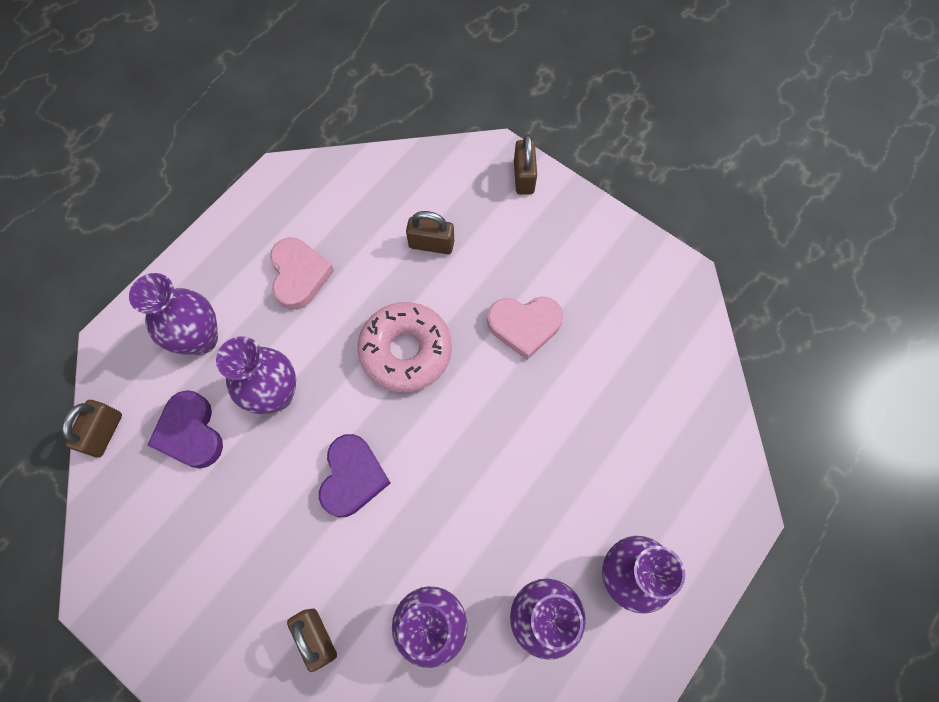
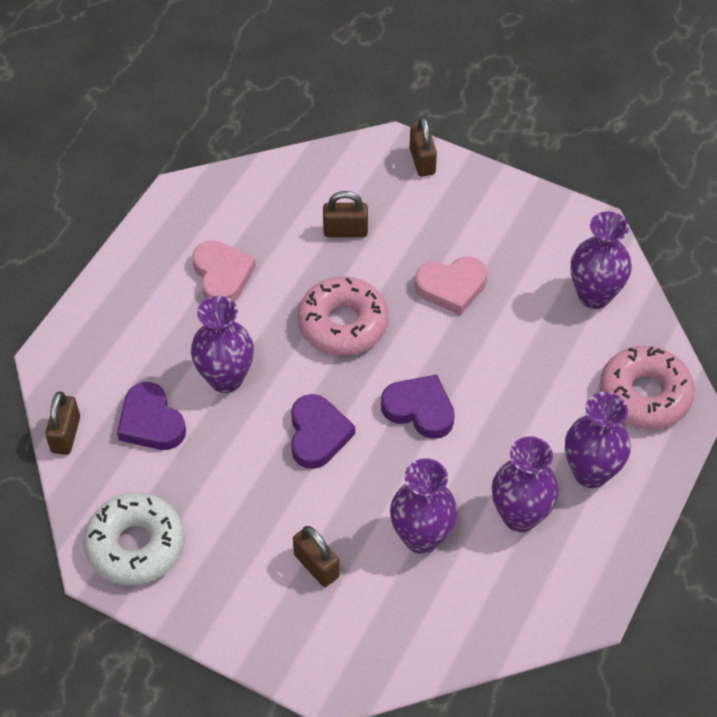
camera: 10 degrees left, 15 degrees down
(140, 577) = (136, 545): none -> white donut
(201, 339) = (139, 343): purple vase -> purple vase (594, 295)
(462, 465) = (419, 409): none -> purple heart
(700, 489) = (644, 395): none -> pink donut

